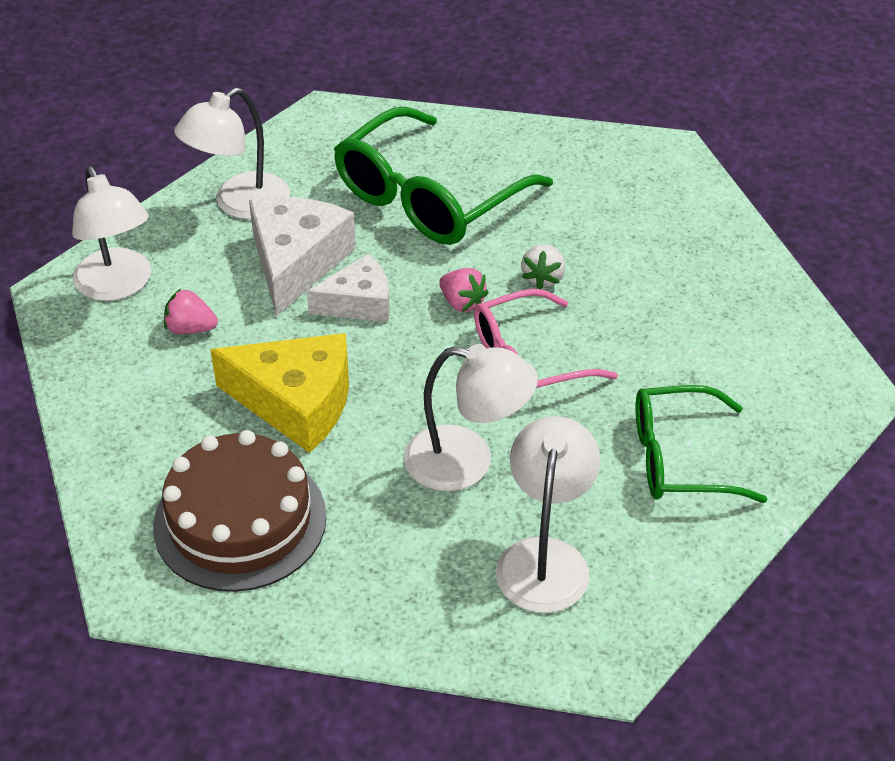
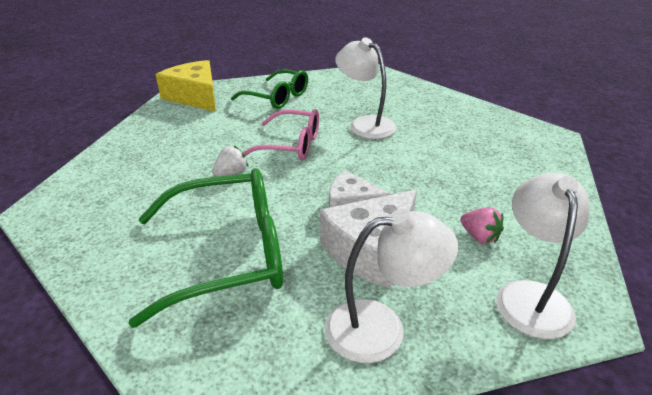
camera: 145 degrees left, 10 degrees down
(240, 521) = (491, 141): brown cake -> none
(296, 403) = (431, 172): yellow cheese -> yellow cheese (195, 96)
(462, 303) = (291, 180): pink strawberry -> none
(545, 558) = (365, 93): white lamp -> none

